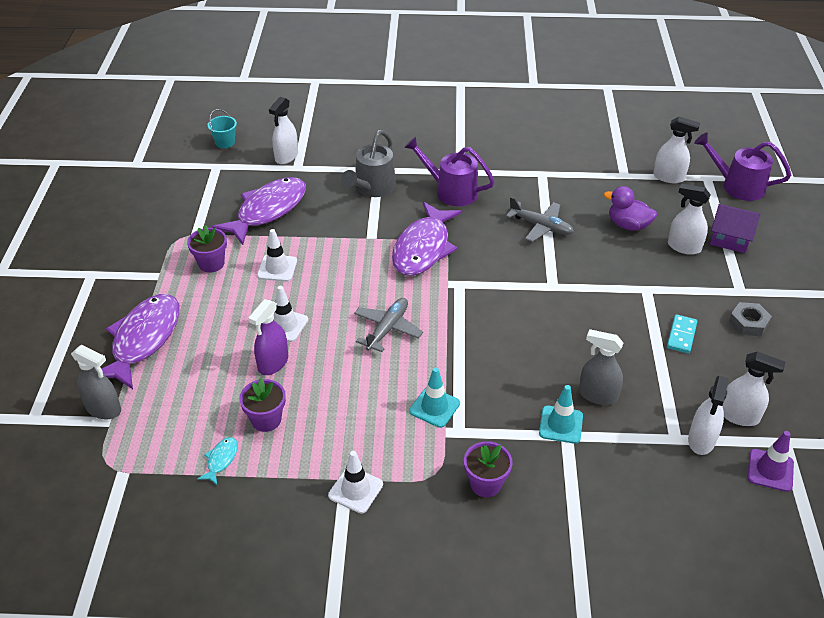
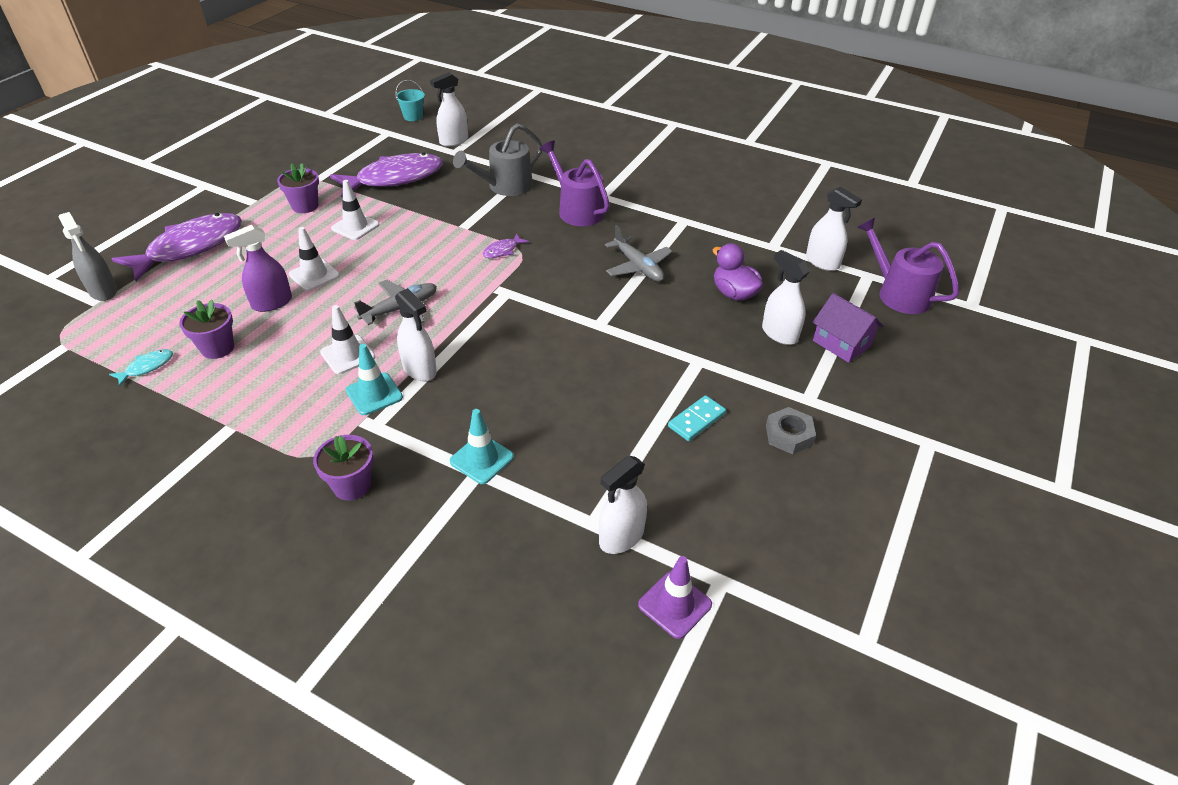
camera: 25 degrees right, 0 degrees up
(355, 490) = (229, 440): white traffic cone -> white traffic cone (348, 355)
(423, 248) = (502, 250): purple fish -> purple fish, size x0.41
(597, 395) = (548, 445): grey spray bottle -> none
(739, 416) = (689, 529): white spray bottle -> white spray bottle (419, 369)

